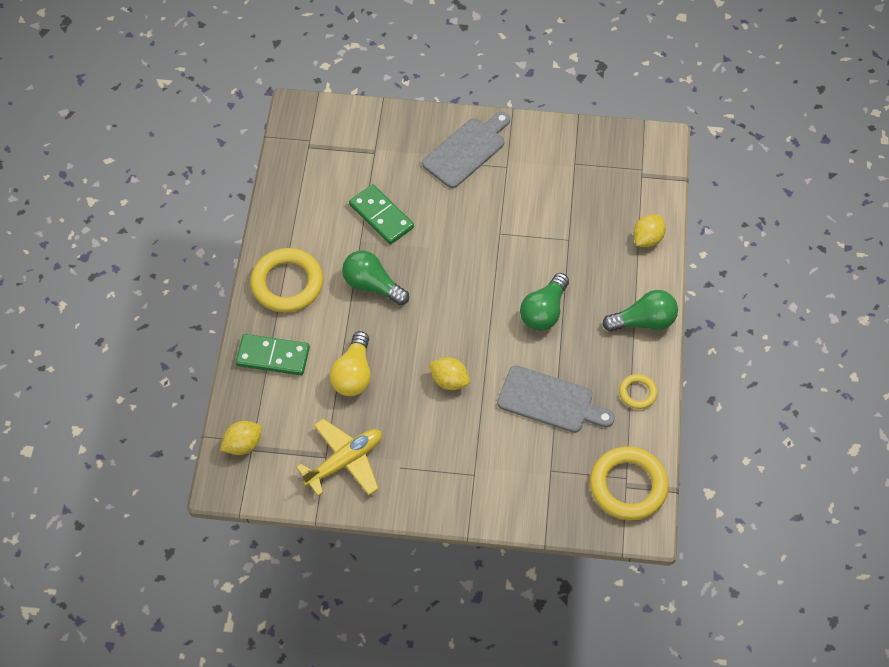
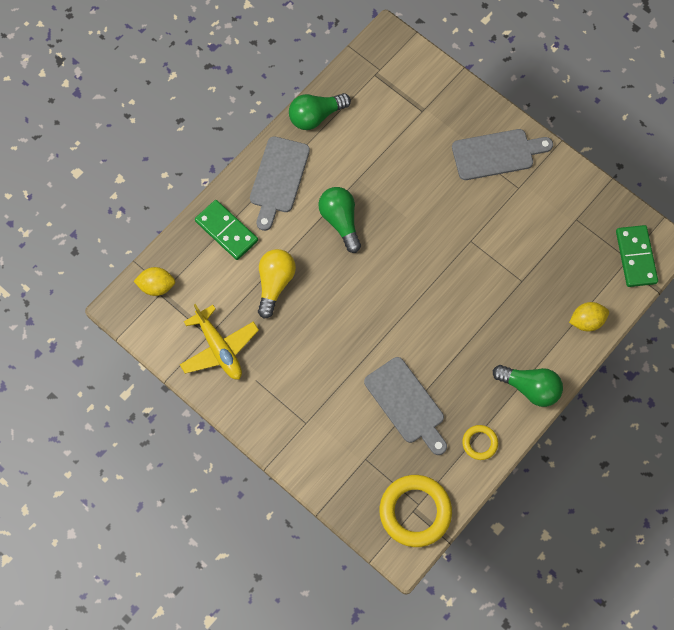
camera: 35 degrees right, 10 degrees up
(287, 283) = (278, 179): yellow ring -> grey cutting board
(344, 461) = (219, 348): yellow plane -> yellow plane turned 60 degrees clockwise
(353, 374) = (275, 284): yellow light bulb -> yellow light bulb turned 150 degrees clockwise
(381, 216) = (388, 168): green domino -> green domino (635, 257)
(449, 380) = (342, 336): yellow lemon -> none
(544, 311) = (457, 328): green light bulb -> green light bulb (316, 116)

